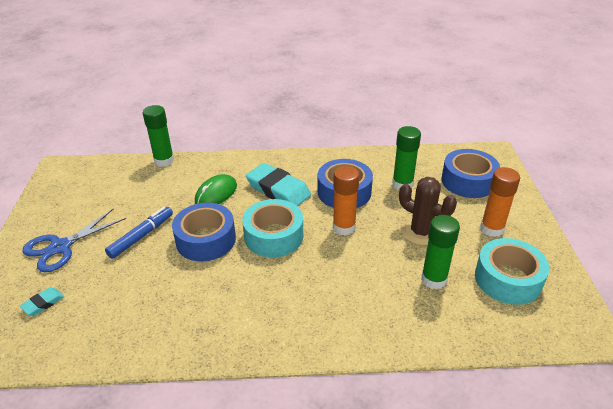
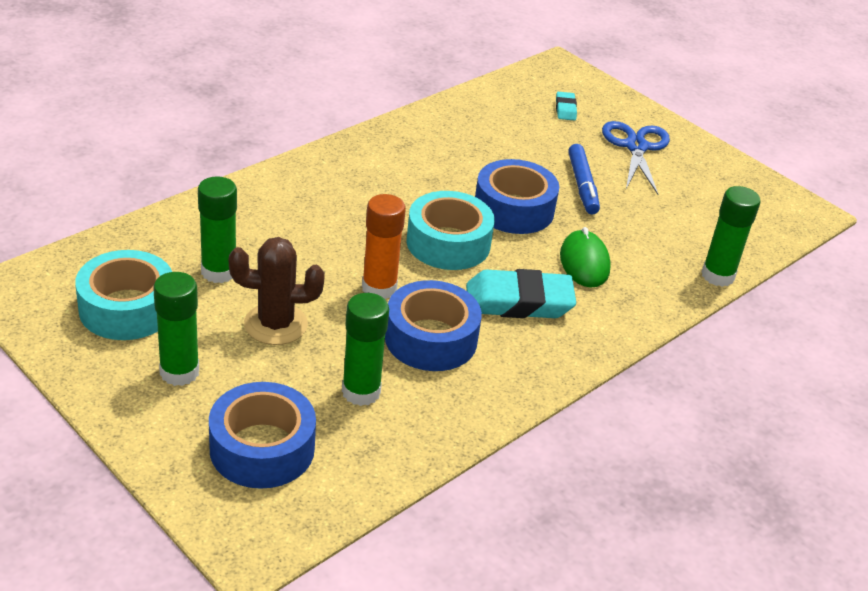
camera: 135 degrees right, 0 degrees up
(492, 229) = (179, 372): orange glue stick -> green glue stick

